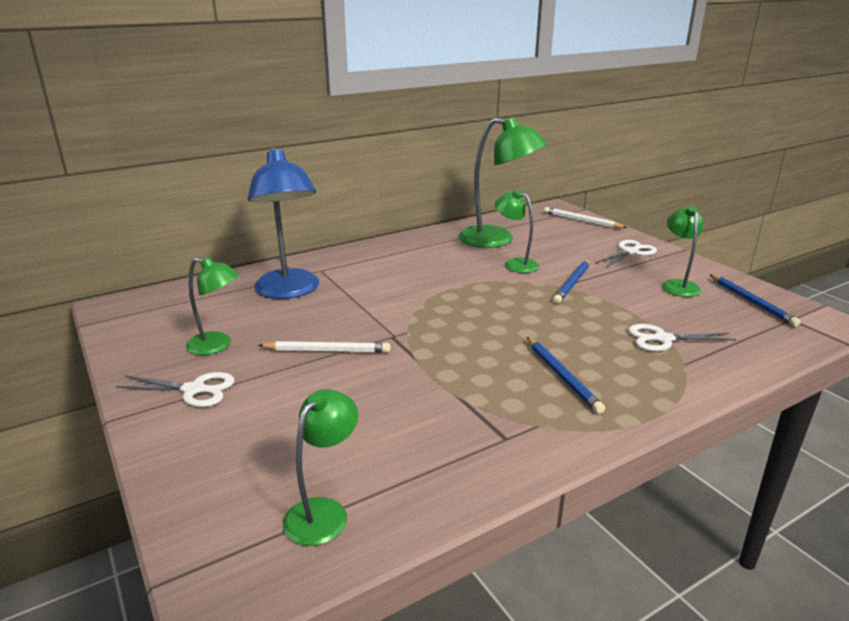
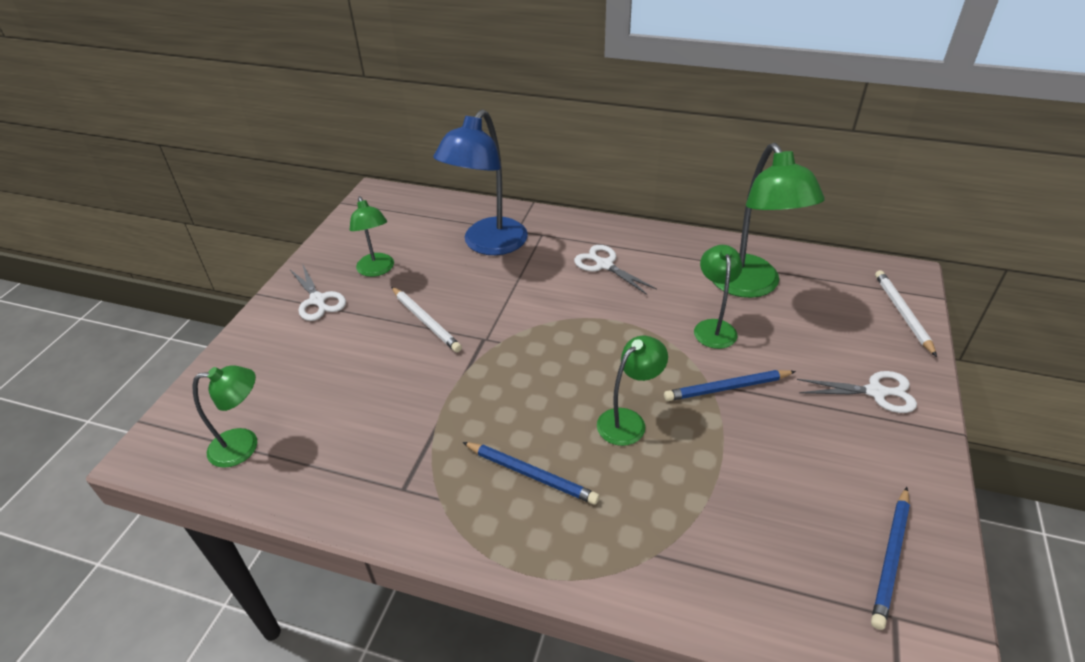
camera: 50 degrees right, 15 degrees up
(562, 376) = (531, 474): blue pencil -> blue pencil turned 90 degrees counterclockwise
(663, 339) = (689, 515): white scissors -> white scissors (604, 265)
(678, 285) = (842, 471): green lamp -> green lamp (628, 421)

